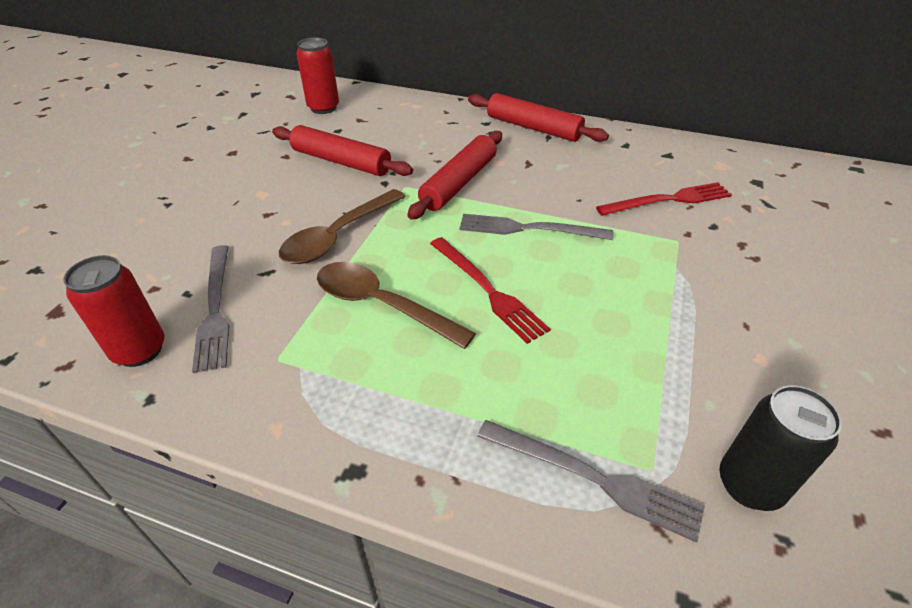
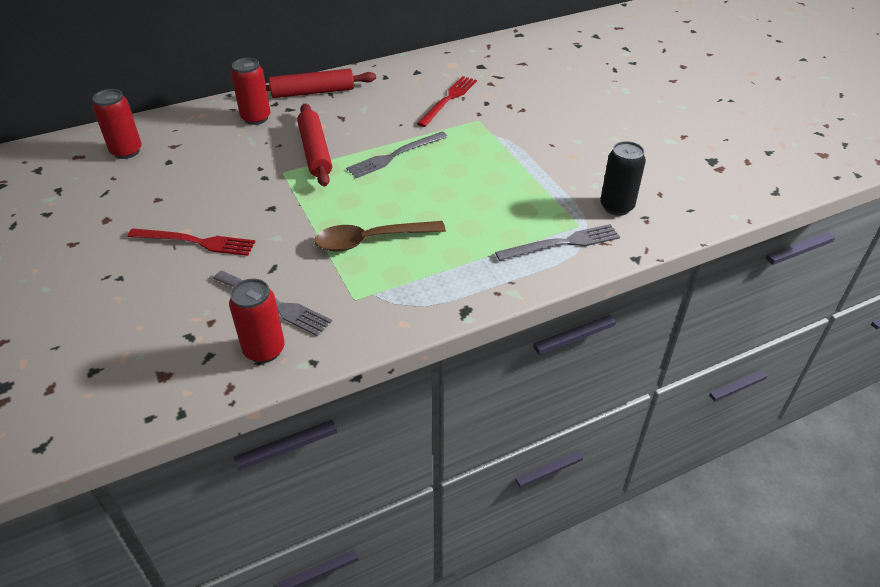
camera: 45 degrees left, 0 degrees up
(338, 236) = (286, 223): brown spoon -> none
(341, 161) = (209, 180): red rolling pin -> none
(452, 127) = (256, 118): none -> red can
(487, 290) = (416, 199): red fork -> red fork (196, 242)

